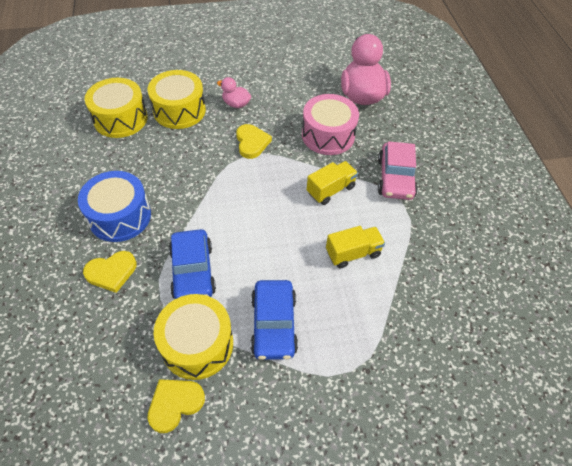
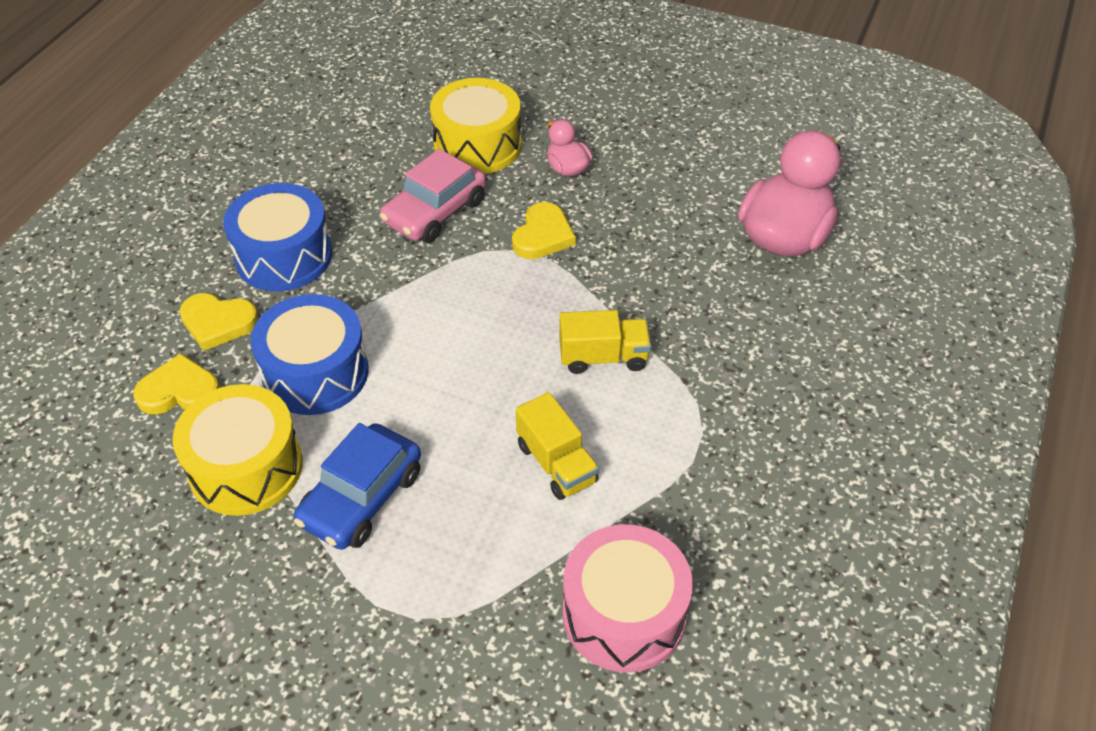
camera: 35 degrees right, 5 degrees down
(120, 119) = (388, 125): yellow drum -> none
(175, 404) = (162, 523): yellow heart -> yellow heart (179, 391)
(193, 271) = (316, 373): blue car -> blue drum
(328, 135) = (671, 275): pink drum -> pink drum (624, 614)
(353, 253) = (556, 463): yellow truck -> yellow truck turned 45 degrees clockwise
(395, 178) = (725, 388): pink car -> pink car (435, 211)

